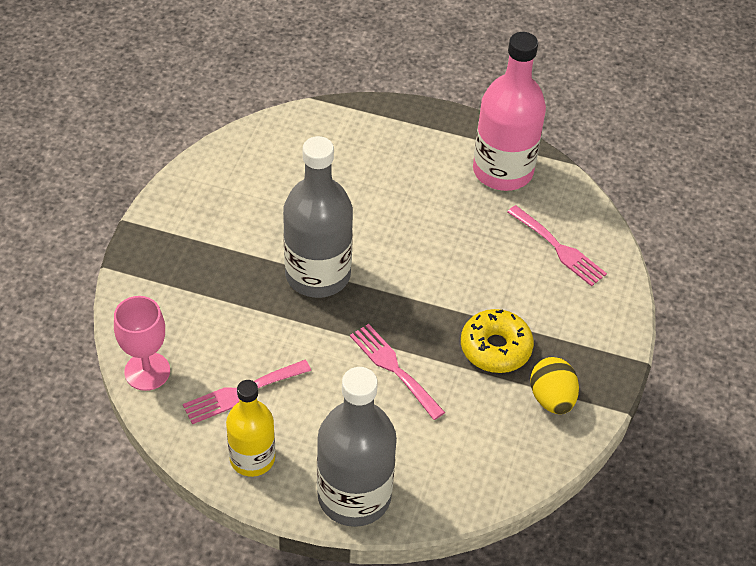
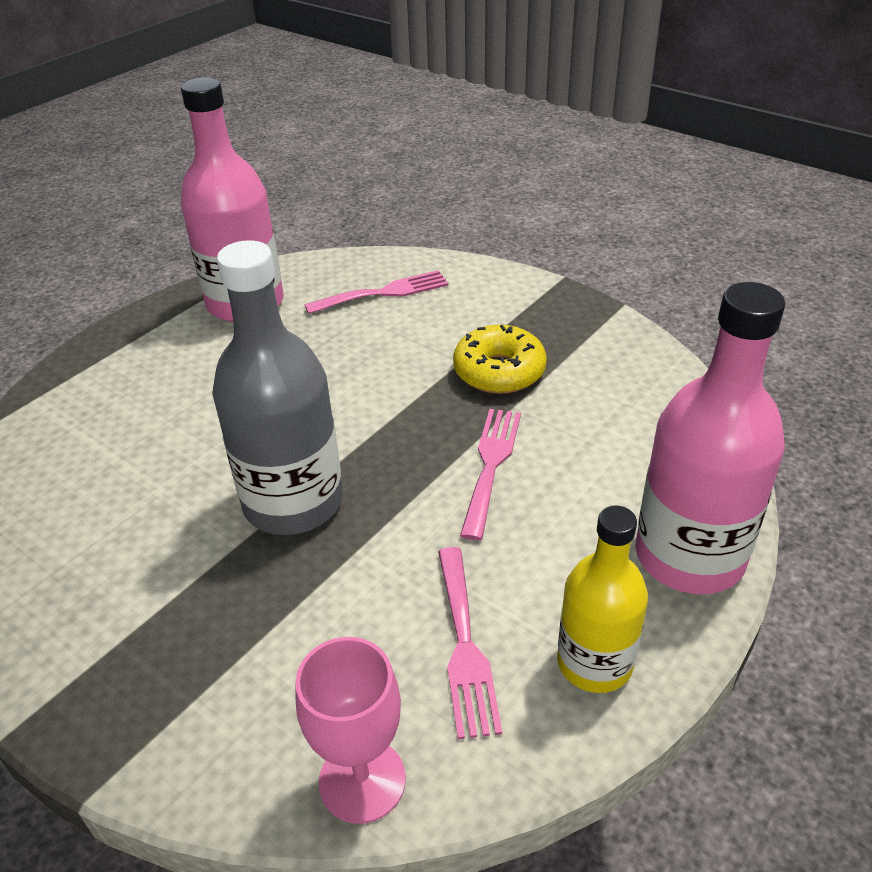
camera: 65 degrees left, 10 degrees down
(354, 496) = (689, 556): grey bottle -> pink bottle
(393, 368) = (491, 465): pink fork -> pink fork turned 120 degrees clockwise
(551, 398) = (588, 348): yellow egg -> none

